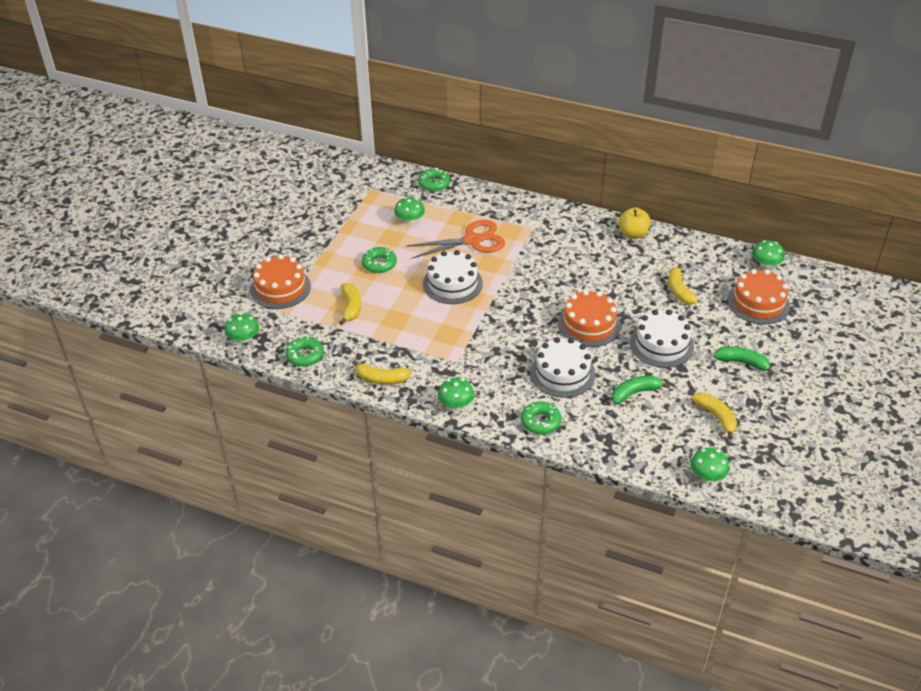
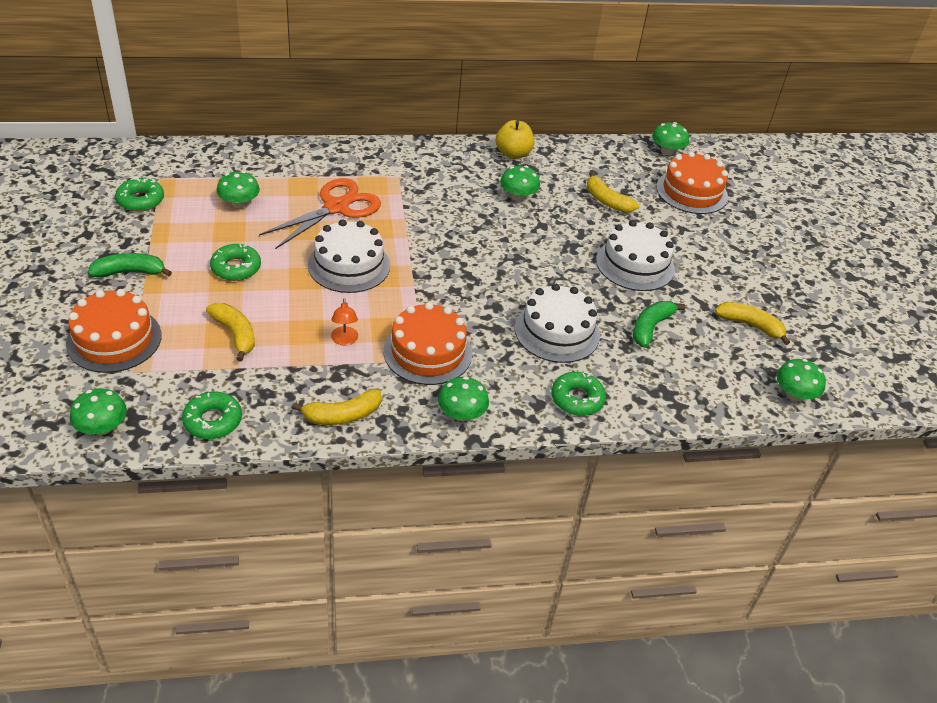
camera: 35 degrees left, 0 degrees up
(415, 332) = (344, 340): none -> orange lamp
(434, 184) = (241, 153): green donut -> green donut (140, 200)
(589, 325) = (543, 266): orange cake -> orange cake (428, 352)
(611, 268) = (518, 196): none -> green mushroom
(742, 362) = (727, 258): green banana -> green banana (130, 272)

